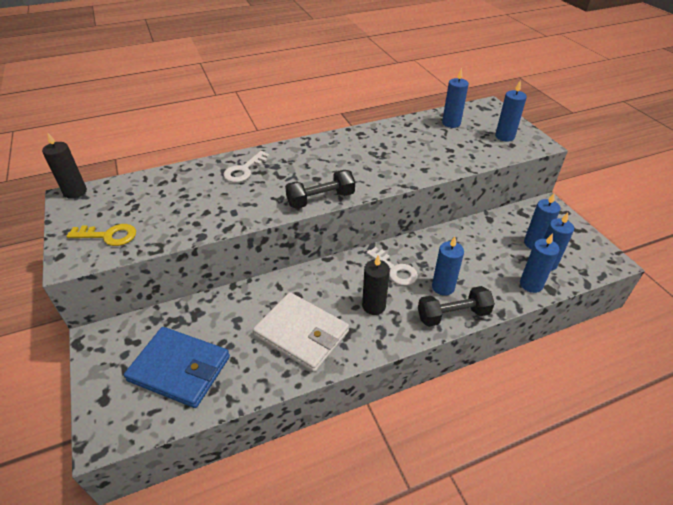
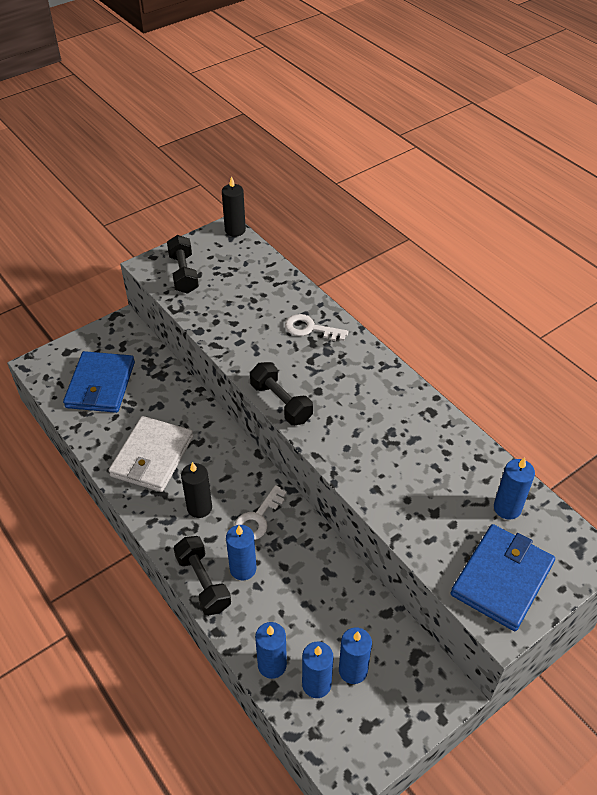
camera: 75 degrees right, 5 degrees up
(108, 236) = (183, 274): yellow key -> black dumbbell
(504, 136) = (501, 579): blue candle -> blue wallet

